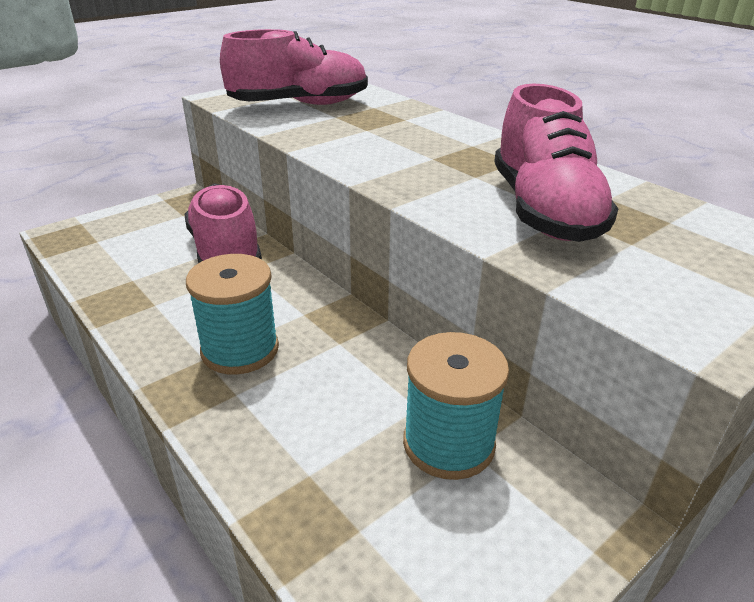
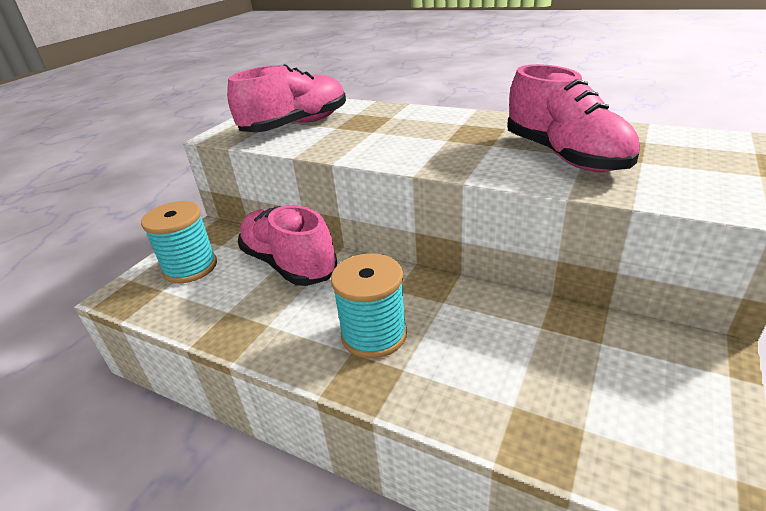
camera: 20 degrees left, 0 degrees up
(448, 443) = (583, 344): turquoise spool -> turquoise spool (190, 267)

